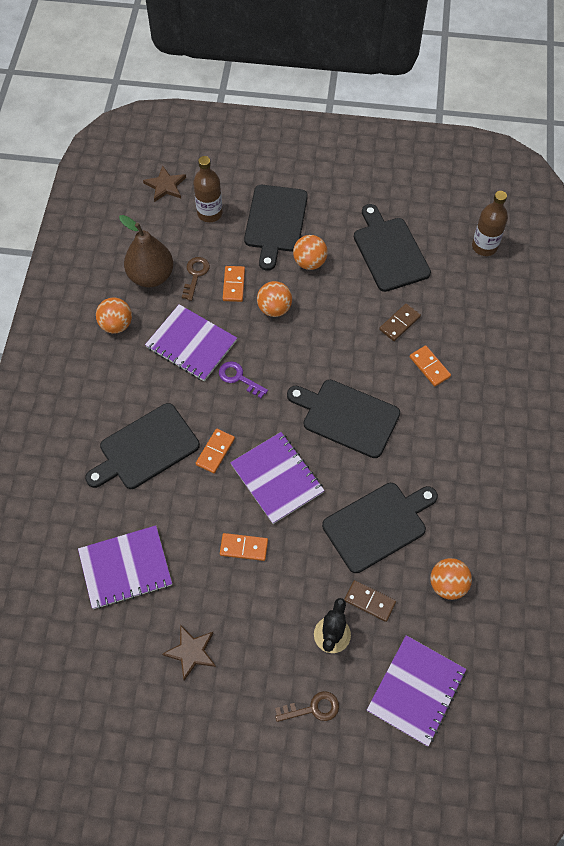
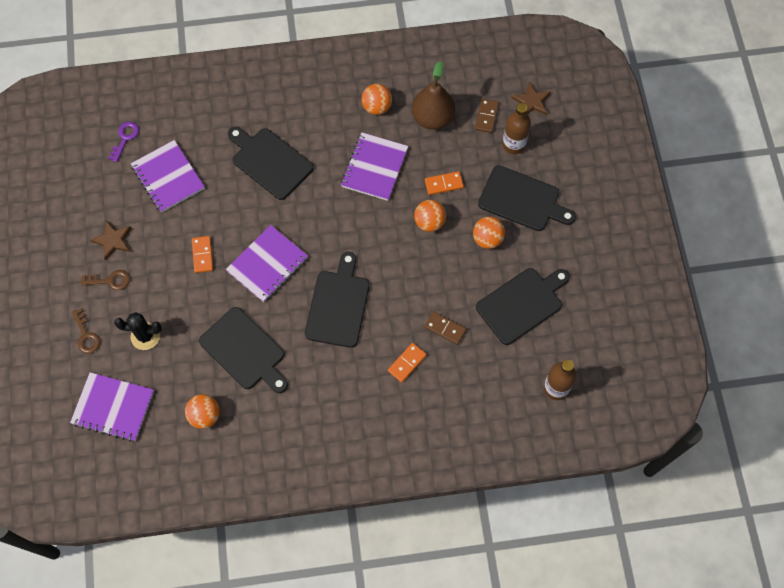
camera: 75 degrees right, 5 degrees up
(195, 275) = (444, 151): brown key -> brown key (110, 280)
(215, 452) = (280, 212): orange domino -> none
(239, 378) = (352, 212): purple key -> purple key (125, 138)
(275, 222) = (522, 200): black cutting board -> black cutting board turned 150 degrees counterclockwise
(370, 601) = (178, 358): brown domino -> brown domino (486, 116)

